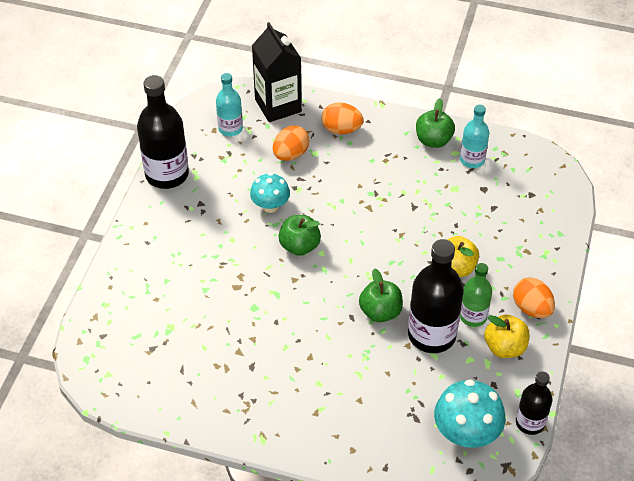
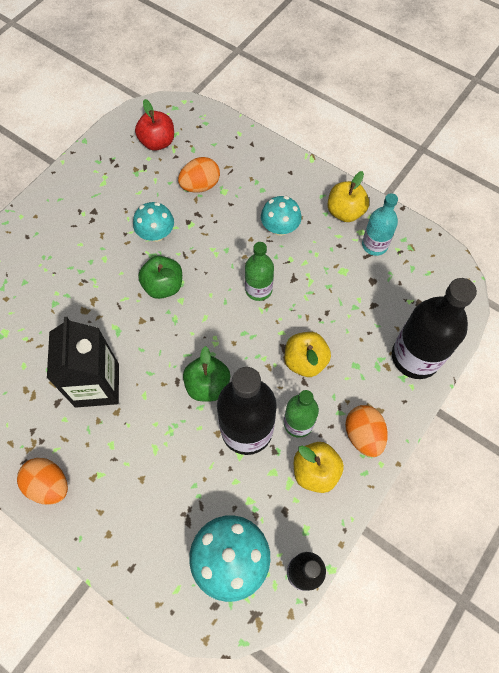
camera: 20 degrees right, 15 degrees up
(167, 174) = (78, 172): black bottle -> black bottle (415, 357)
(230, 128) = (157, 142): turquoise bottle -> red apple
(278, 105) = (212, 131): black carton -> black carton (97, 385)
(341, 129) = (260, 174): orange egg -> orange egg (49, 485)
(381, 169) = (280, 228): none -> turquoise mushroom
(387, 224) = (258, 289): none -> green bottle
(433, 140) = (345, 212): green apple -> yellow apple

